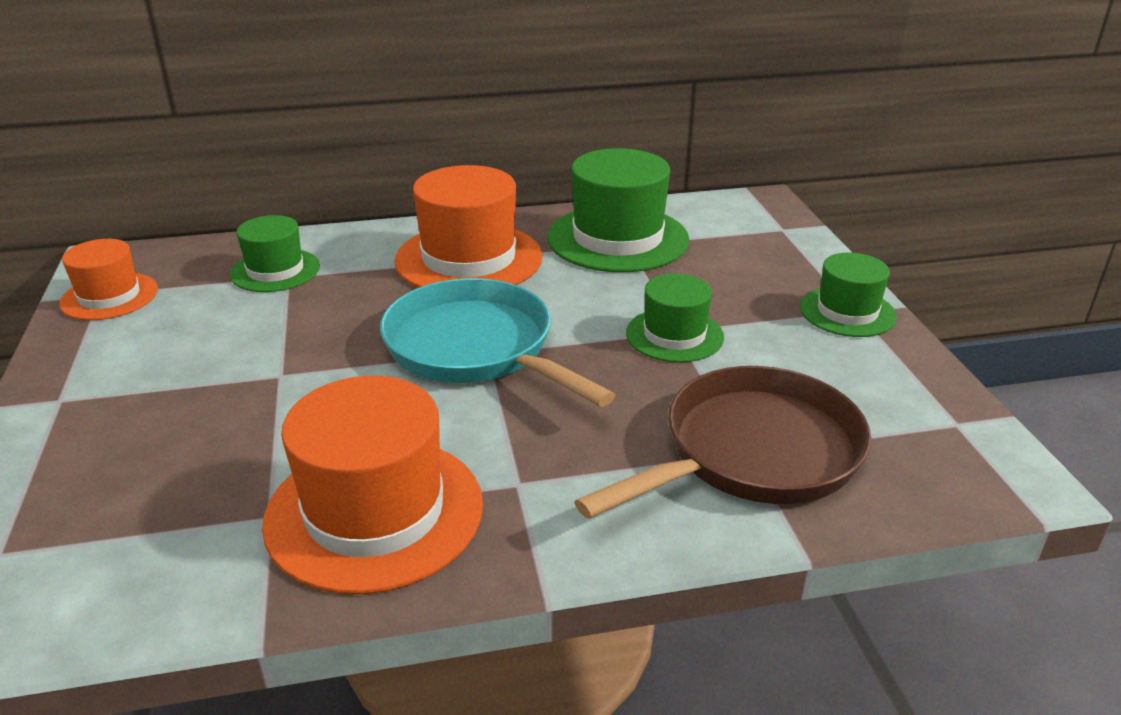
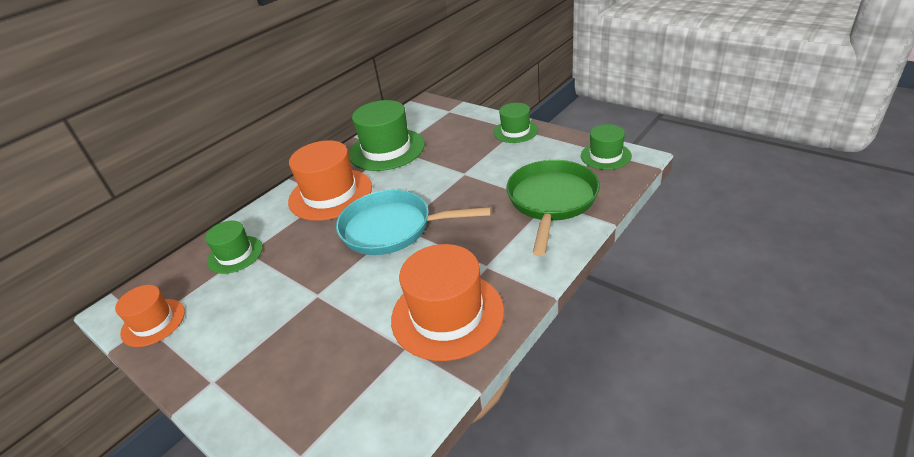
camera: 35 degrees left, 5 degrees up
(674, 335) = (465, 175): green hat -> green hat (605, 156)
(752, 453) = (551, 201): brown pan -> green pan

